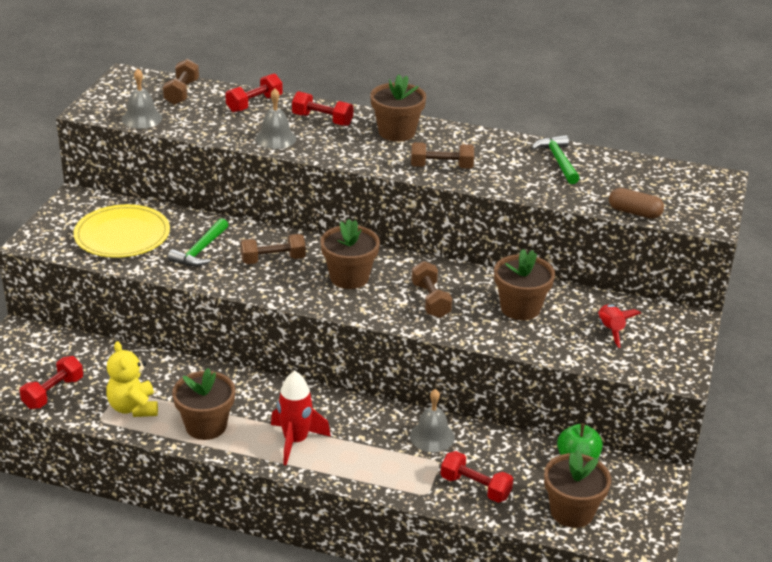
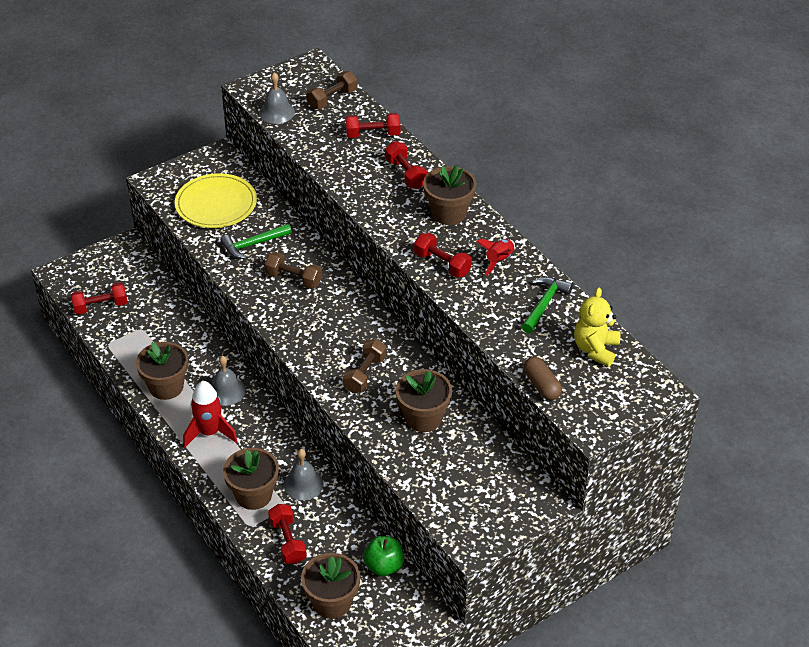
camera: 40 degrees right, 10 degrees up
(133, 408) = (136, 346): yellow teddy bear -> yellow teddy bear (595, 349)
(276, 138) = (350, 176): grey bell -> grey bell (226, 391)
(349, 277) = (329, 322): brown flower pot -> brown flower pot (253, 495)
(441, 167) = (442, 264): brown dumbbell -> red dumbbell
(610, 330) = (469, 476): red rocket -> red rocket (499, 261)

